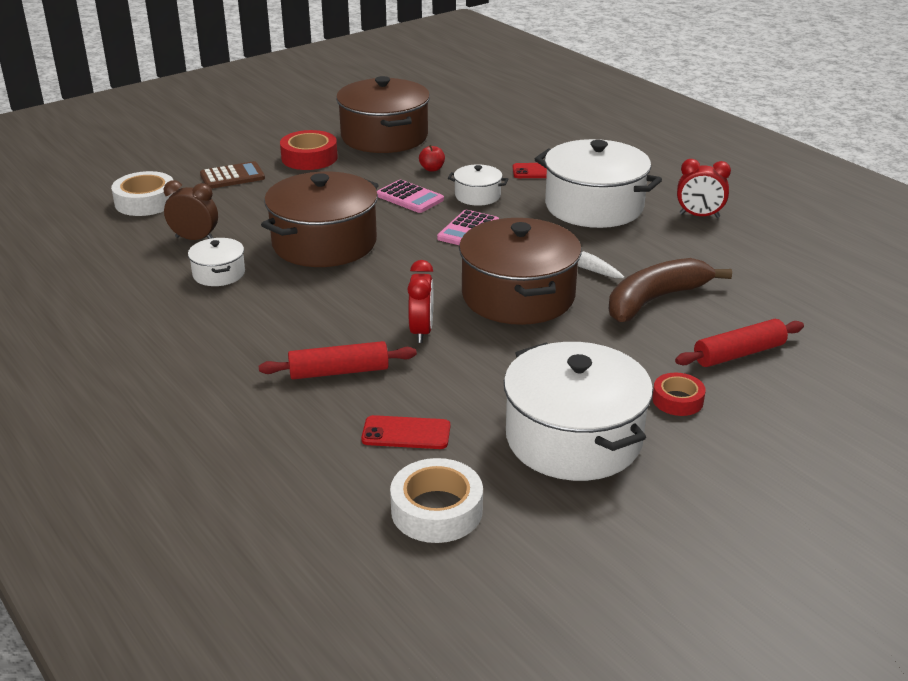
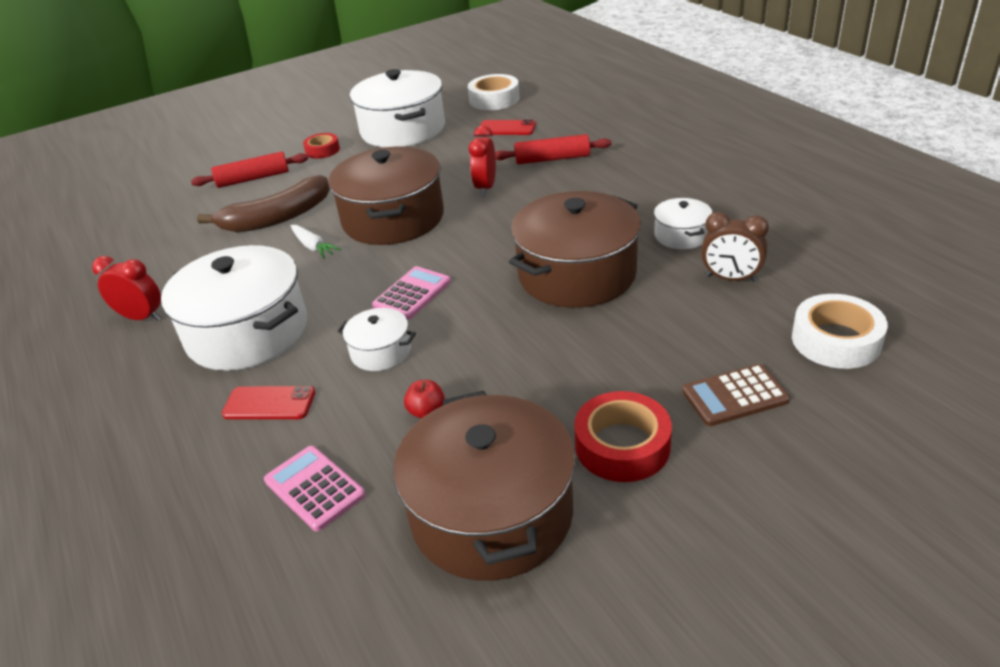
camera: 170 degrees left, 5 degrees up
(410, 197) = (470, 348): pink calculator -> pink calculator (314, 488)

